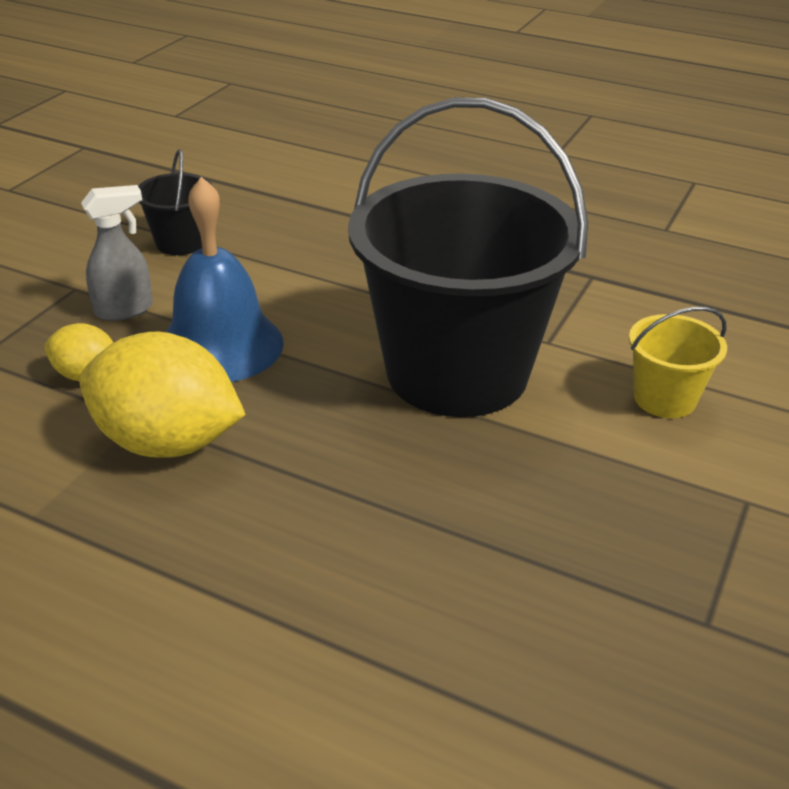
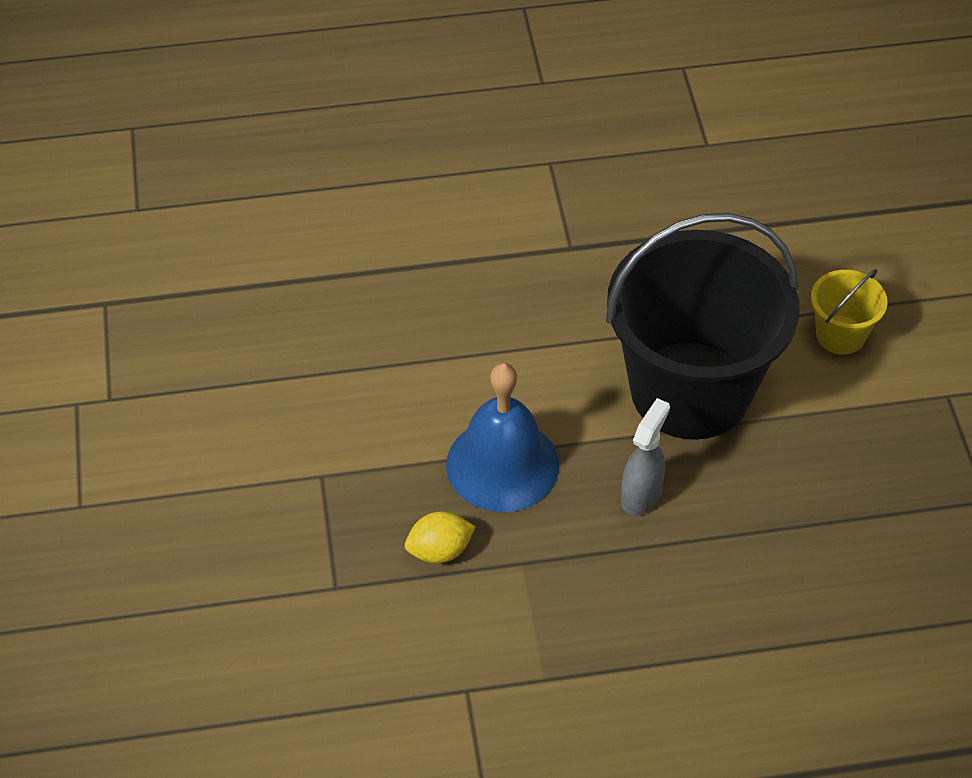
camera: 35 degrees left, 15 degrees up
(125, 310) = (390, 474): grey spray bottle -> grey spray bottle (641, 495)
(167, 442) = (564, 570): yellow lemon -> none
(181, 242) = (346, 376): black bucket -> none

